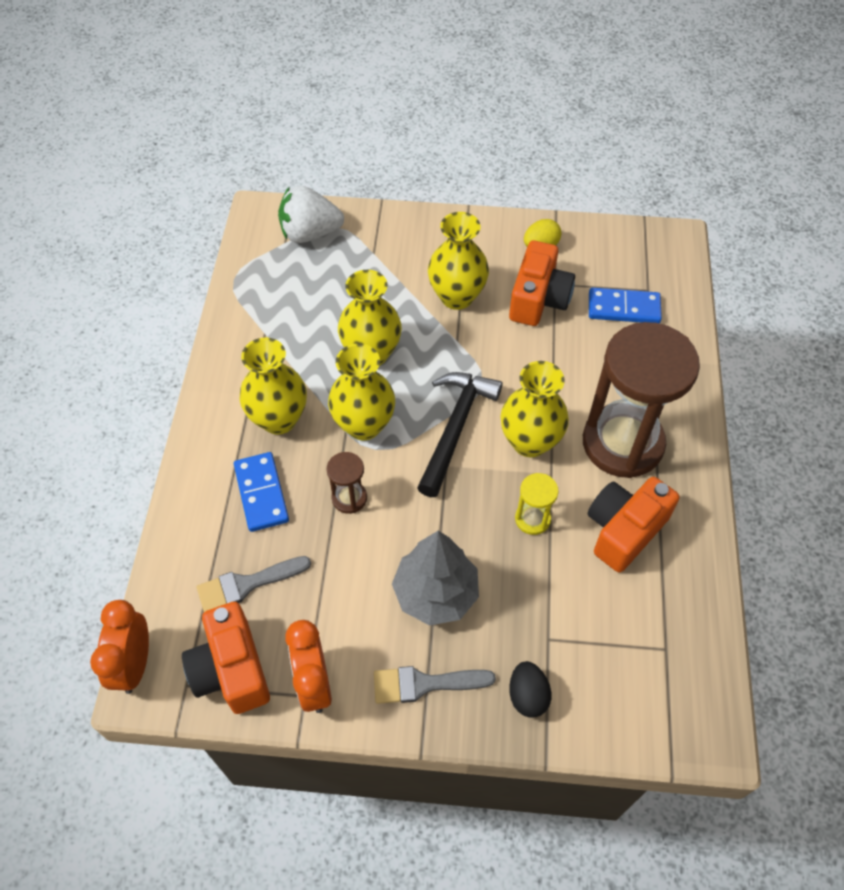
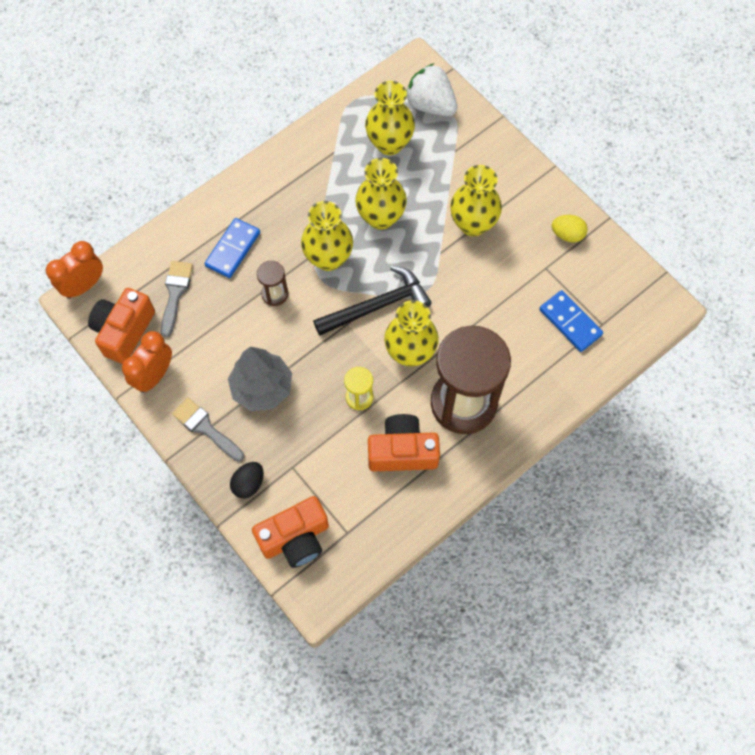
camera: 45 degrees right, 10 degrees up
(247, 584) = (175, 294): grey brush -> grey brush turned 75 degrees clockwise
(279, 419) = (286, 213): yellow vase -> yellow vase (389, 143)
(538, 299) = (522, 269): orange camera -> orange camera (295, 538)

